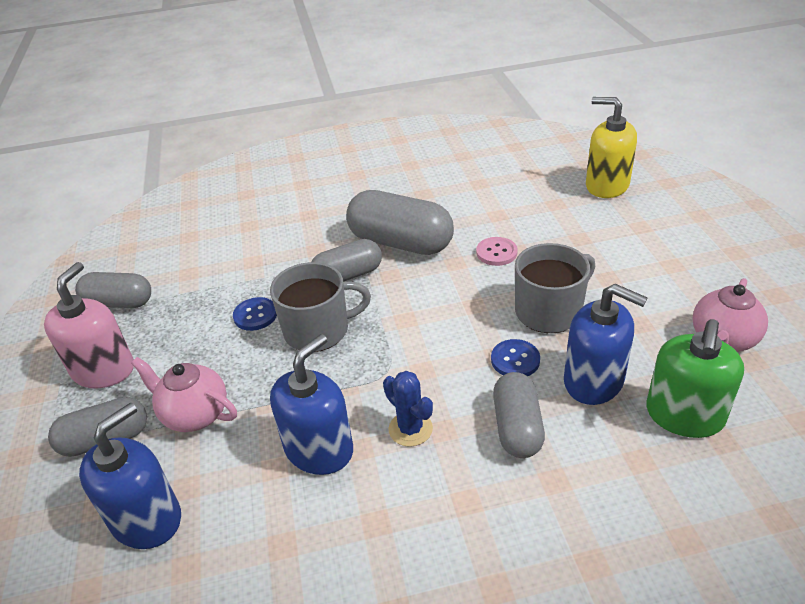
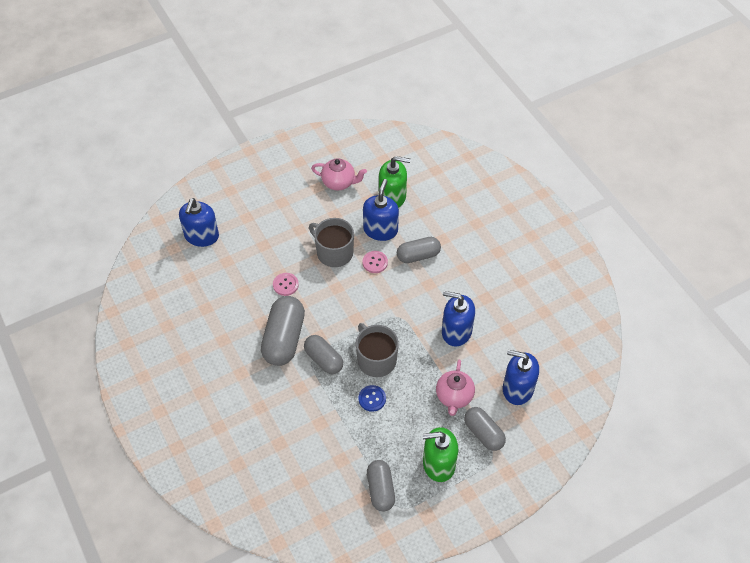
camera: 110 degrees left, 15 degrees up
(103, 370) = (438, 464): pink soap dispenser -> green soap dispenser
(410, 429) = (432, 297): blue cactus -> none
(515, 360) = (375, 262): blue button -> pink button
(606, 185) = (201, 236): yellow soap dispenser -> blue soap dispenser

